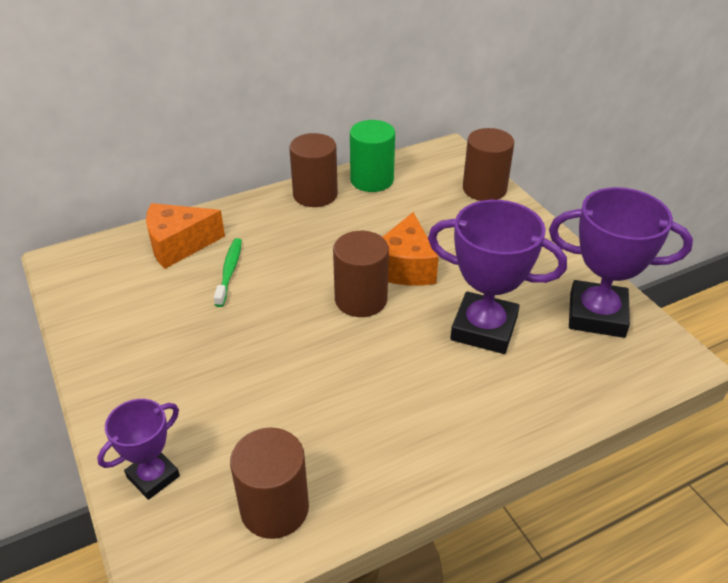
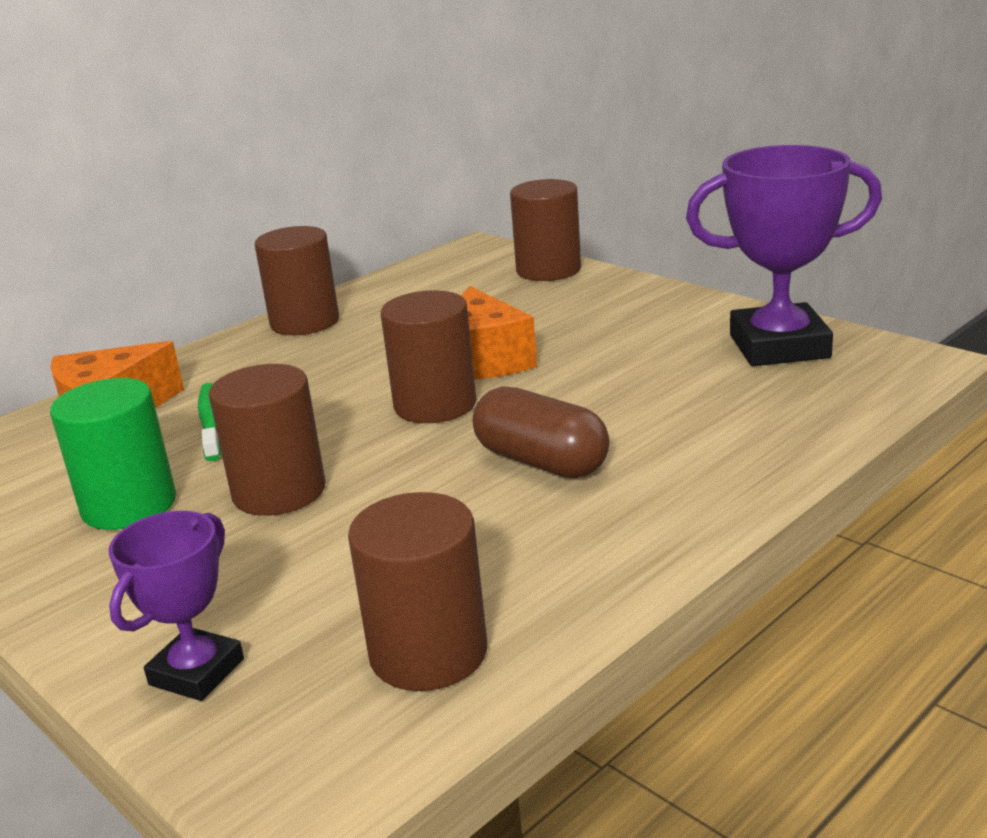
camera: 15 degrees left, 15 degrees down
(245, 346) = (279, 491): none -> brown cylinder
(372, 180) = (382, 293): green cylinder -> green cylinder (129, 505)
(401, 373) = (541, 461): none -> brown capsule
(484, 329) = (634, 392): purple trophy -> none

